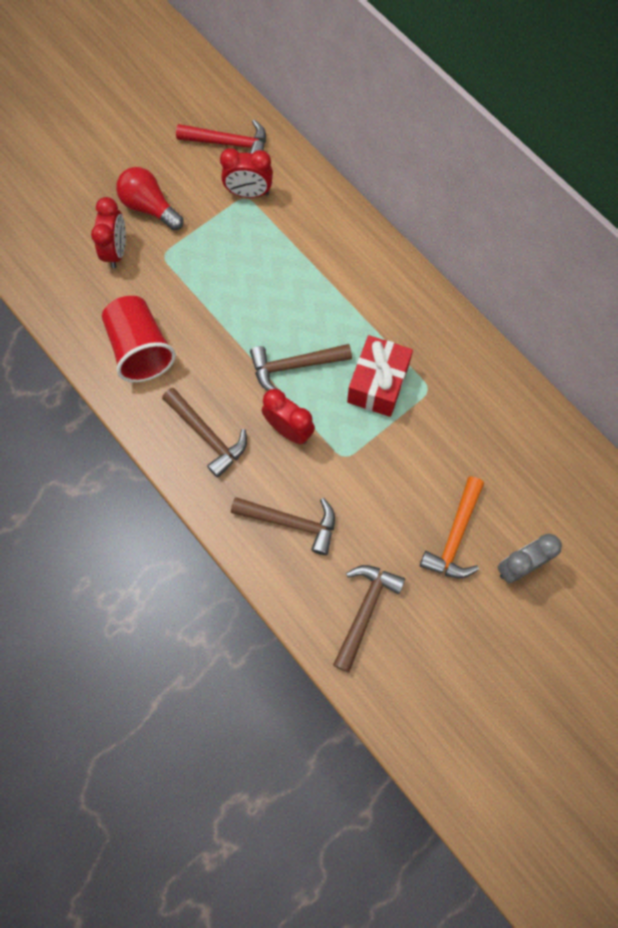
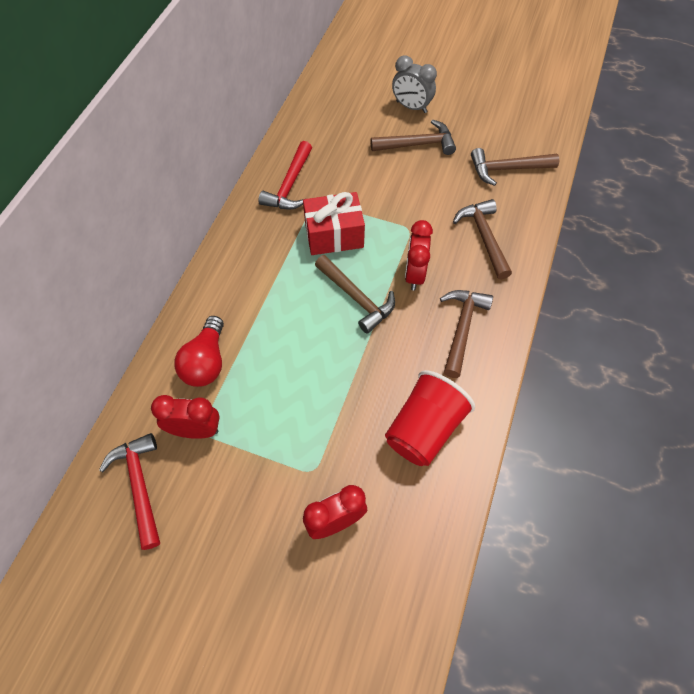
camera: 120 degrees left, 10 degrees down
(150, 207) = (263, 521): red light bulb -> red light bulb (206, 362)
(249, 193) = (195, 430): red clock -> red clock turned 60 degrees counterclockwise
(455, 536) = (417, 144): orange hammer -> brown hammer
(466, 376) = (290, 185): none -> red hammer

